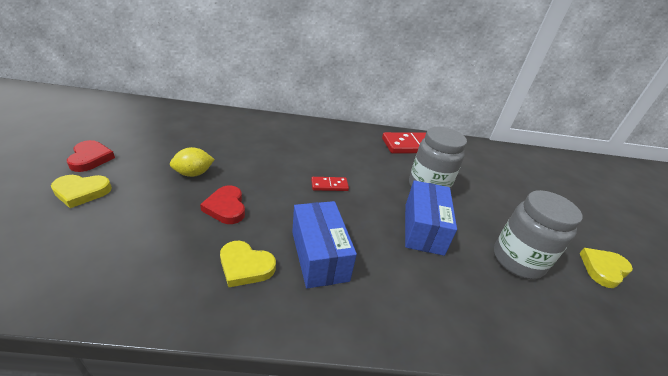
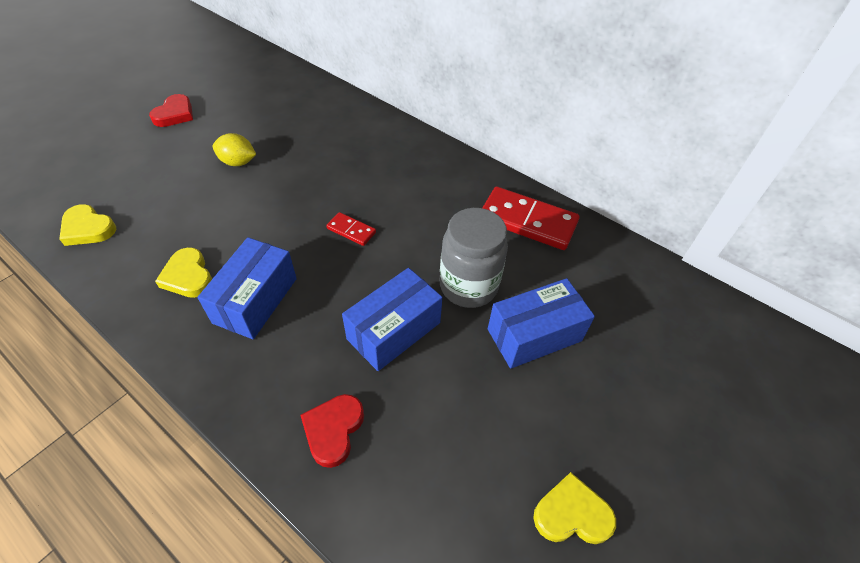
camera: 40 degrees right, 15 degrees up
(81, 192) = (141, 148): yellow heart -> yellow heart (88, 228)
(226, 207) = (229, 211): red heart -> red heart (333, 430)
(484, 196) = (534, 335): none -> blue box
(517, 260) = (460, 429): grey jar -> none

